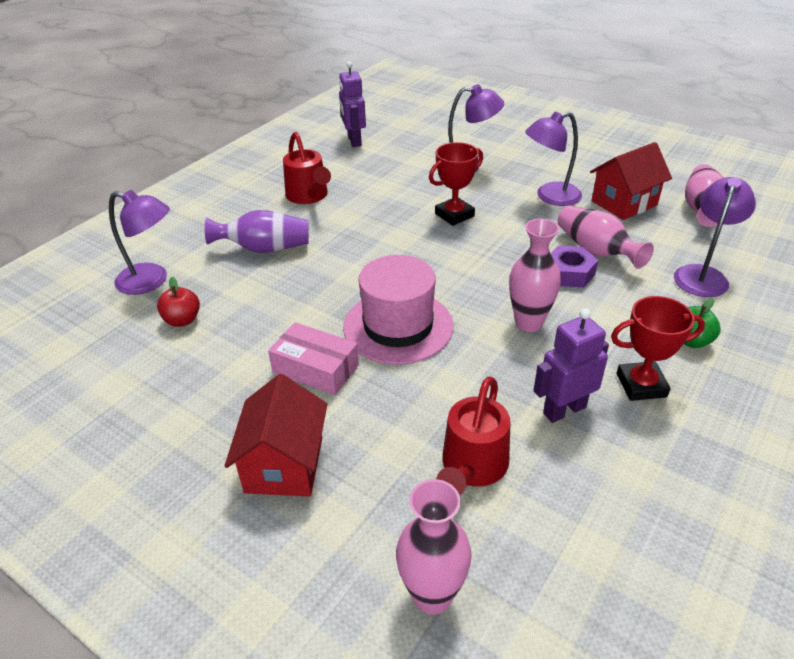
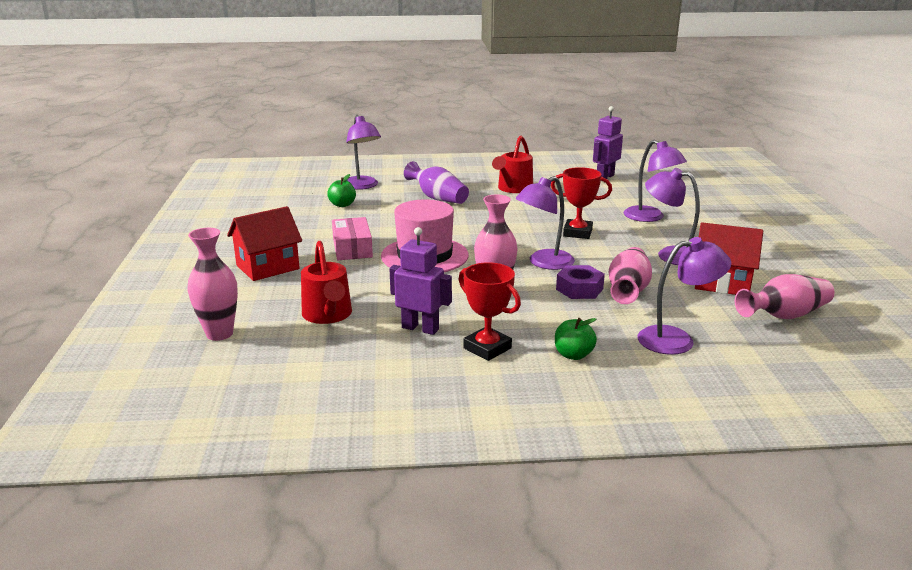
camera: 50 degrees right, 15 degrees down
(182, 320) = (342, 205): red apple -> green apple
(472, 468) = (328, 315): red watering can -> red watering can turned 90 degrees counterclockwise
(496, 264) = (544, 263): none -> purple lamp

